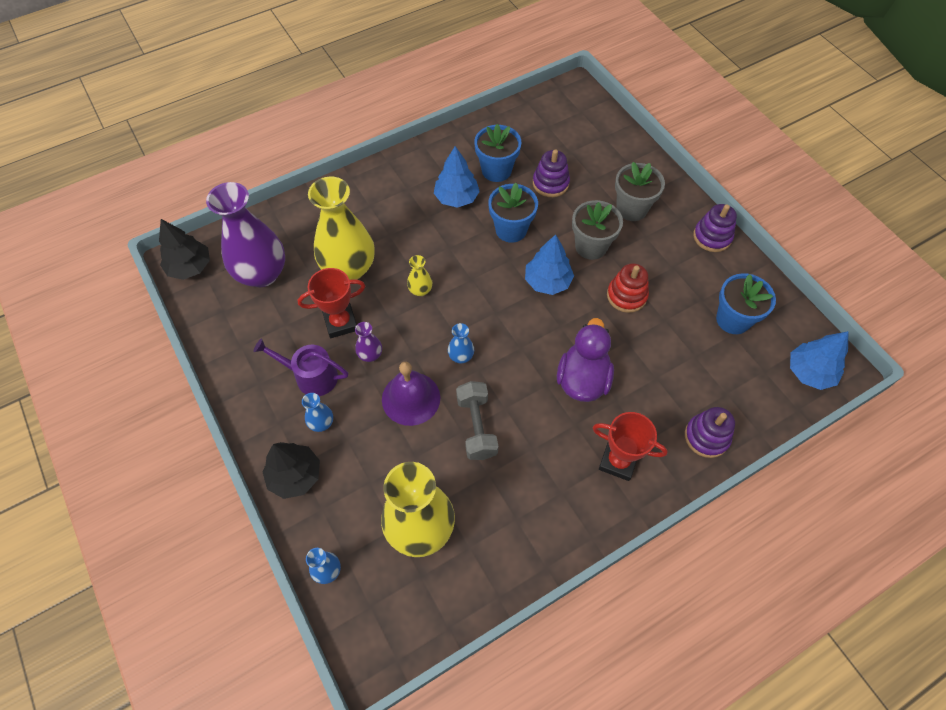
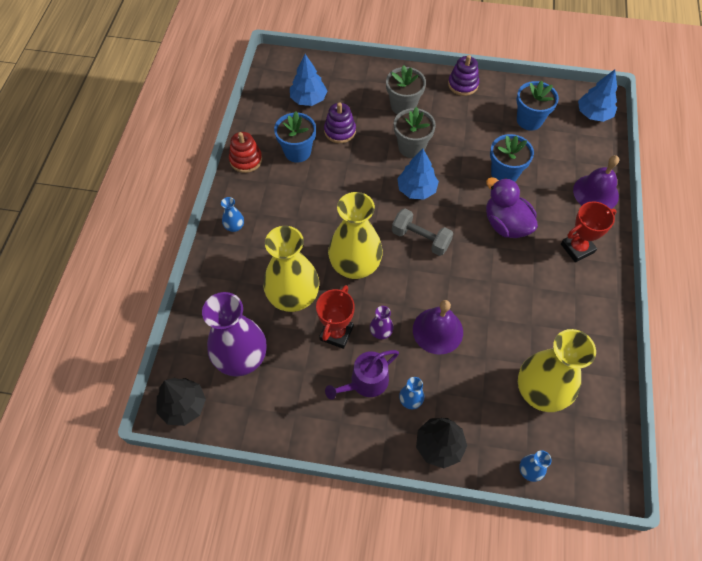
camera: 50 degrees left, 0 degrees up
(420, 290) = (355, 265): yellow vase -> yellow vase, size x2.36
(456, 198) = (297, 190): blue tree -> blue tree (308, 99)
(461, 356) = (430, 278): blue vase -> blue vase (234, 227)
(476, 427) = (492, 307): grey dumbbell -> grey dumbbell (420, 239)
(511, 230) = (356, 179): blue flower pot -> blue flower pot (504, 173)
(626, 296) = (465, 157): red stacking toy -> red stacking toy (246, 160)
(706, 437) = (595, 193): purple stacking toy -> purple bell

